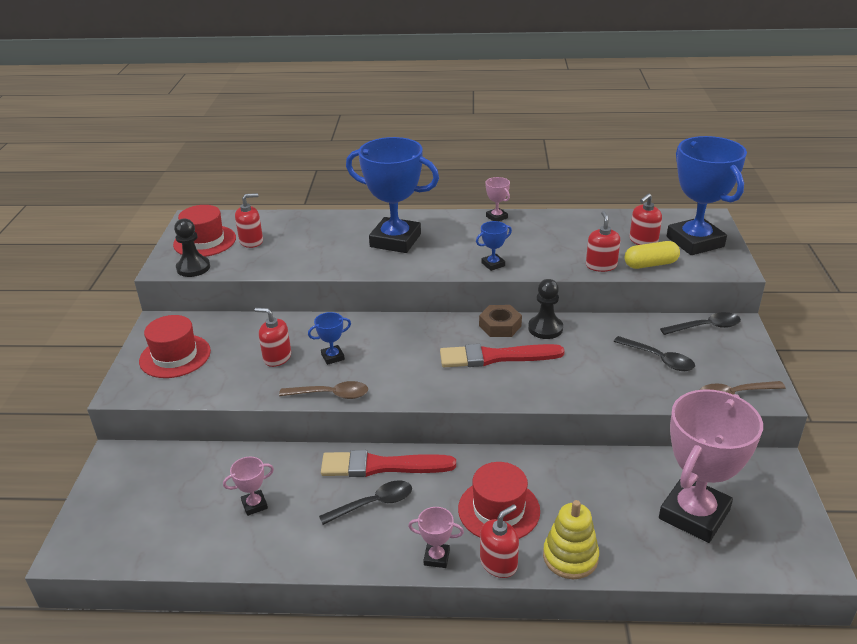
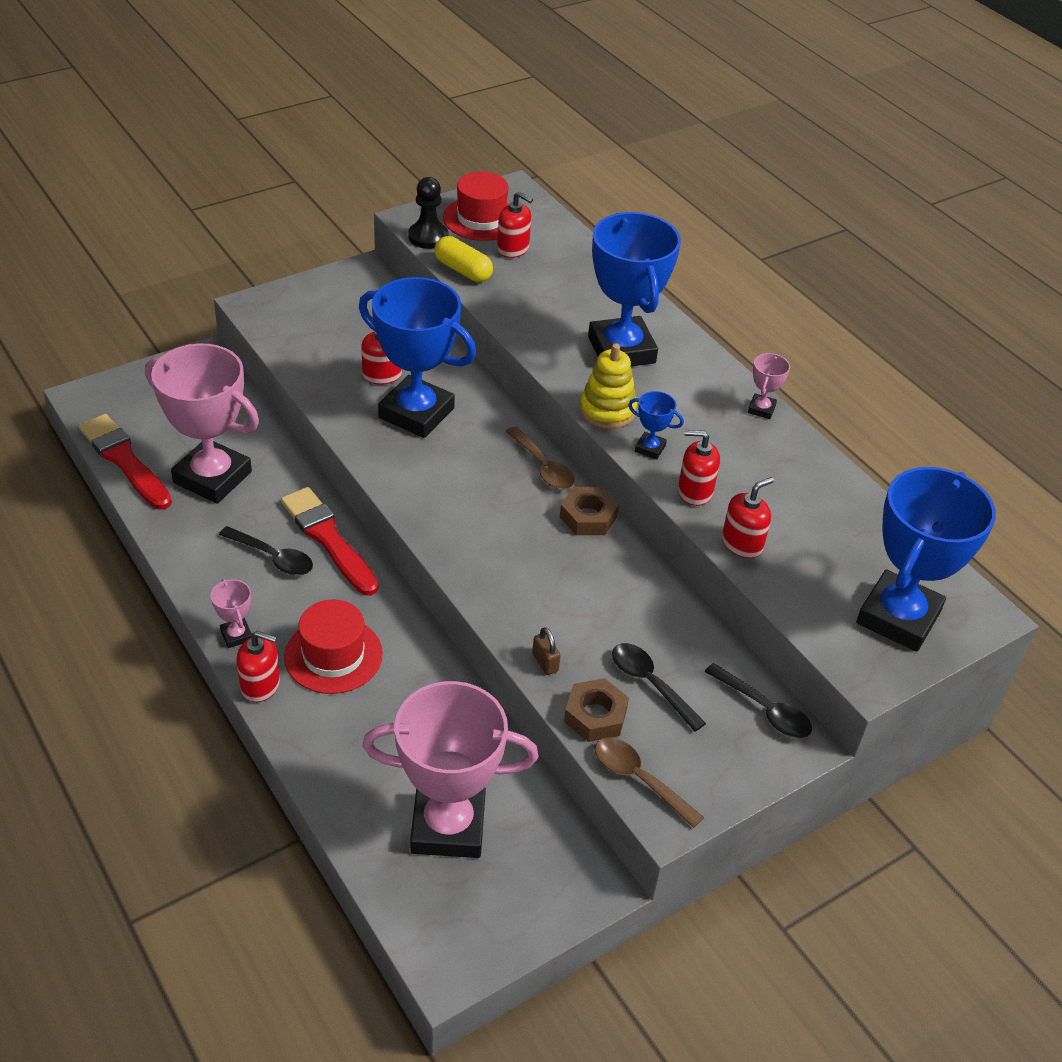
camera: 50 degrees right, 10 degrees up
(175, 356) = (325, 308): red hat -> none
(254, 505) = (212, 477): pink trophy -> pink trophy, size x2.42
(331, 395) = (357, 441): brown spoon -> brown spoon (543, 467)
(333, 357) = (416, 413): blue trophy -> blue trophy, size x2.42
(495, 357) = (525, 537): red brush -> red brush (124, 460)
(545, 328) = (619, 558): black pawn -> none
(570, 557) = (307, 739): yellow stacking toy -> yellow stacking toy (607, 410)
(613, 393) = (545, 662): none -> brown padlock
(643, 241) = (846, 564): red soap dispenser -> red soap dispenser (695, 491)
(650, 264) = (792, 589): yellow capsule -> yellow capsule (463, 270)
(659, 359) = (650, 684): black spoon -> black spoon turned 135 degrees clockwise
(671, 391) = (595, 715): none -> brown nut

